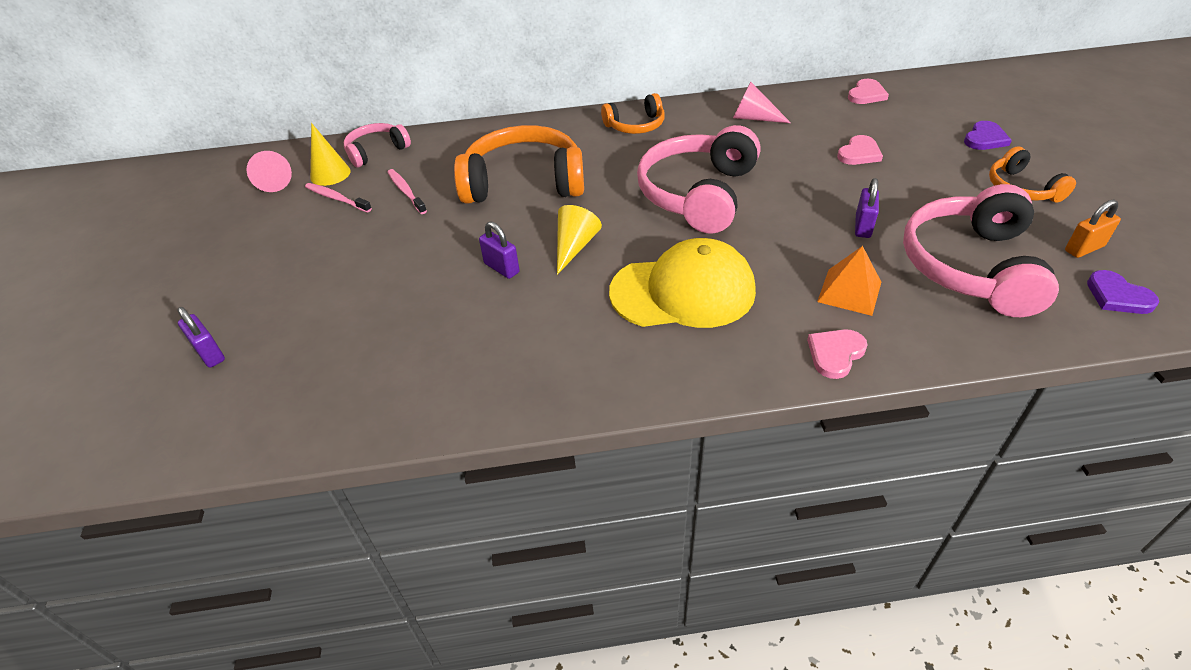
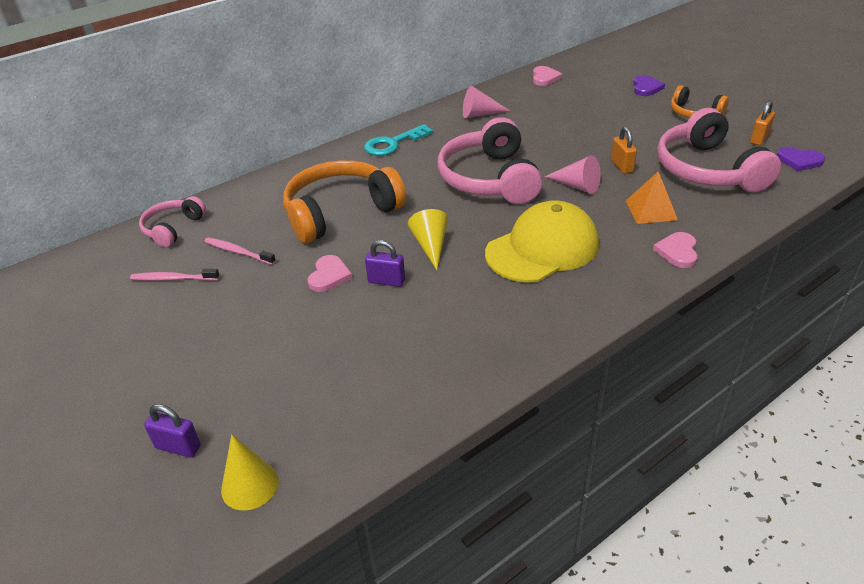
camera: 30 degrees left, 5 degrees down
(273, 180) = (86, 284): pink cone -> pink cone (577, 186)
(330, 174) = (144, 261): yellow cone -> yellow cone (250, 485)
(635, 125) = (393, 143): orange headphones -> turquoise key
(859, 153) = (576, 119): pink heart -> pink heart (329, 276)
(863, 226) = (622, 166): purple padlock -> orange padlock

